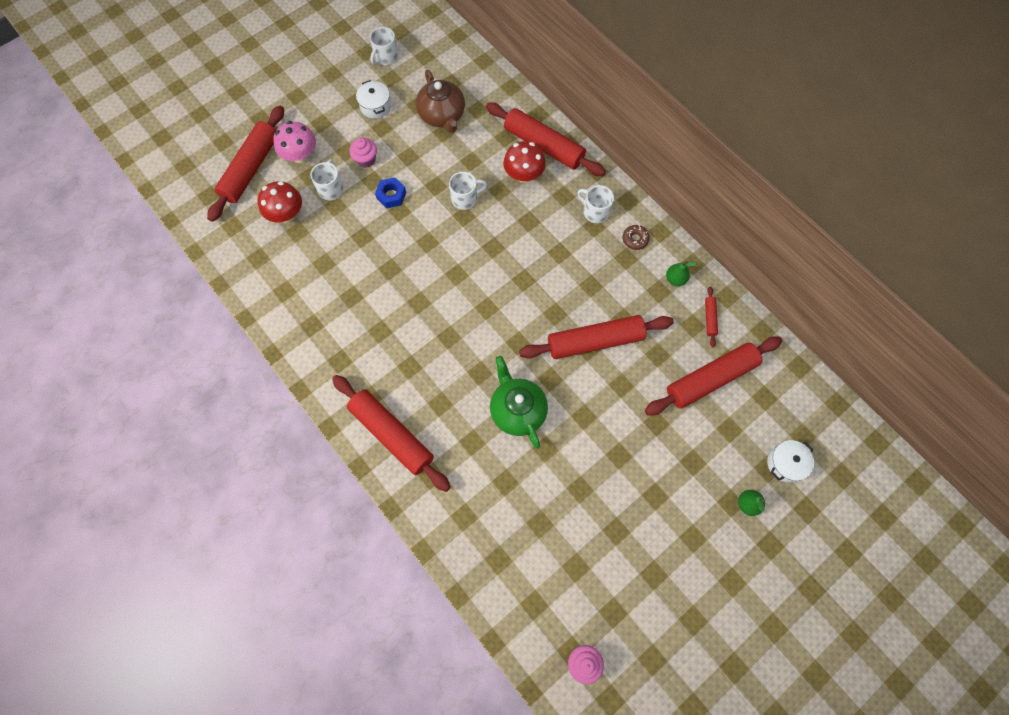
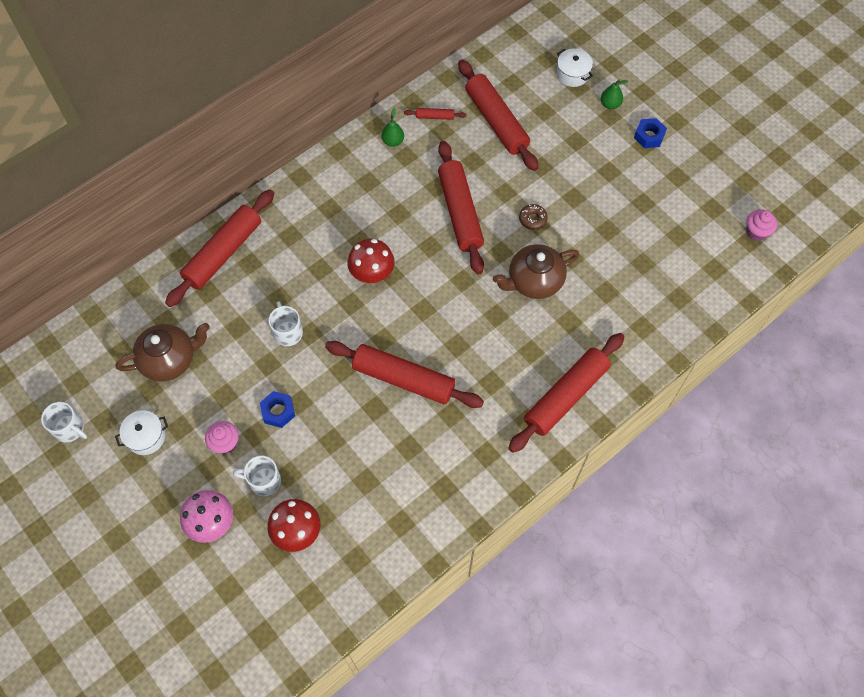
camera: 90 degrees left, 5 degrees down
(251, 168) = (226, 584): red rolling pin -> red rolling pin (403, 379)
(517, 410) = (534, 281): green teapot -> brown teapot
(523, 175) = (260, 273): red mushroom -> red mushroom (372, 273)
(595, 212) = (312, 206): white mug -> none
(635, 239) = (346, 172): brown donut -> brown donut (532, 219)
(707, 546) = (649, 136): none -> blue nut

